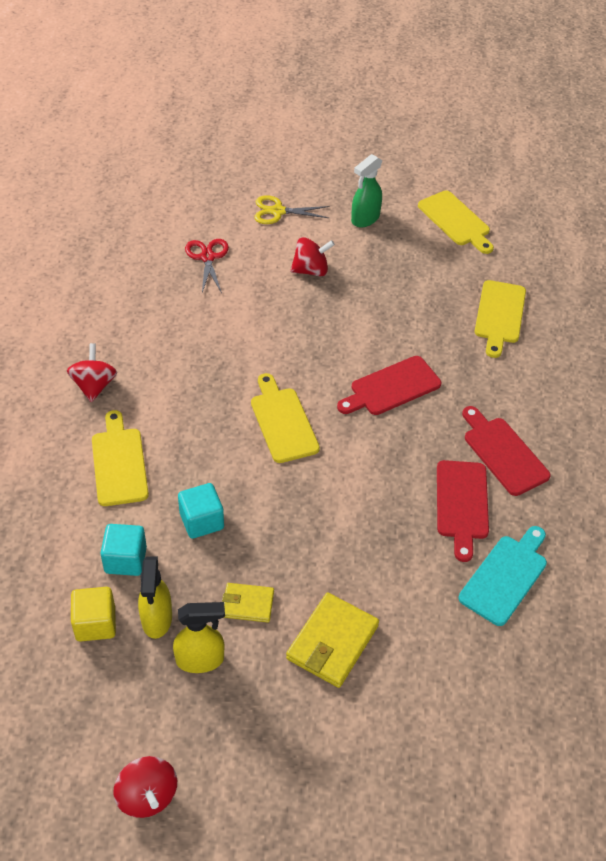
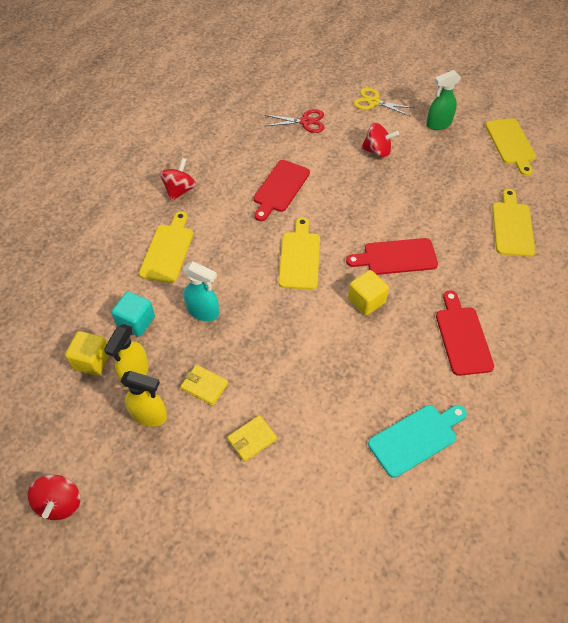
camera: 25 degrees right, 5 degrees up
(201, 521) = (203, 312): turquoise cube -> turquoise spray bottle
(207, 257) = (305, 122): red scissors -> red scissors turned 75 degrees clockwise
(332, 642) = (252, 439): yellow wallet -> yellow wallet, size x0.60
(382, 447) = (366, 301): none -> yellow cube
(462, 504) = (408, 366): red cutting board -> red cutting board (280, 188)
(499, 315) = (512, 226): yellow cutting board -> yellow cutting board turned 150 degrees clockwise

